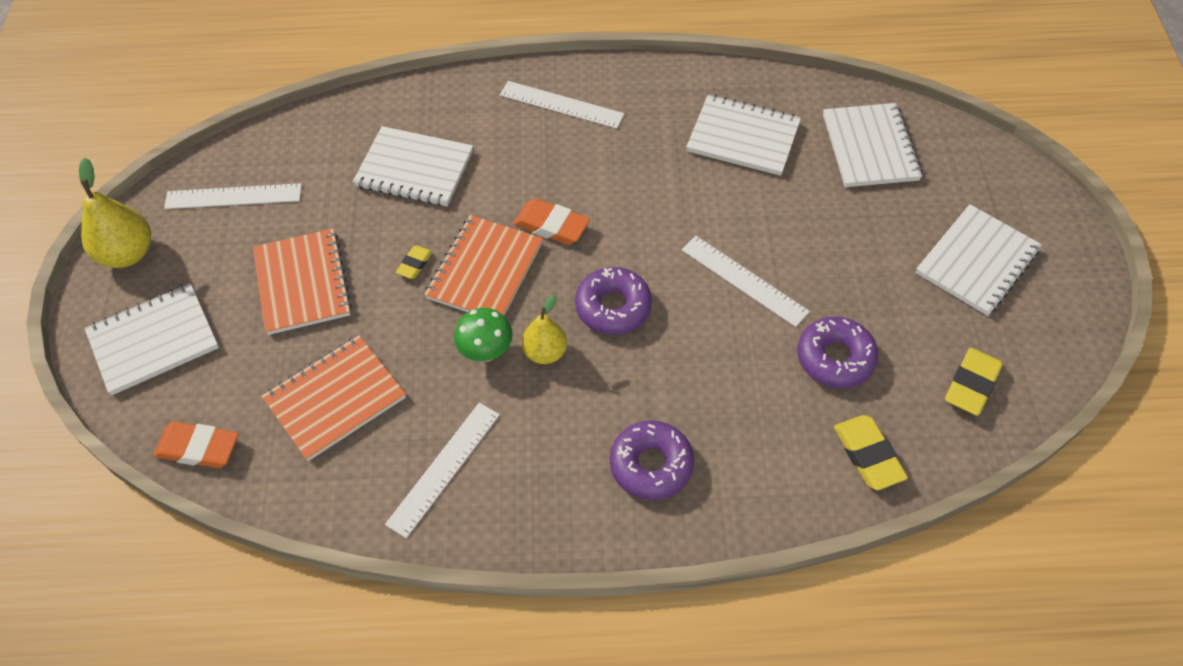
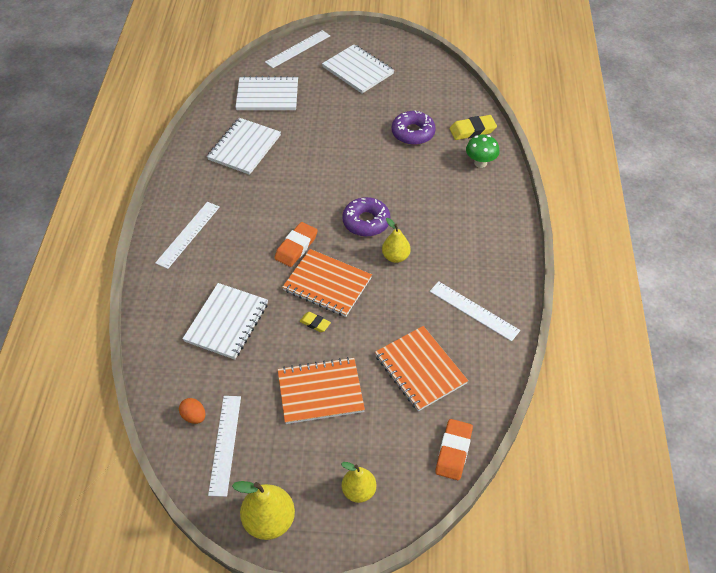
camera: 85 degrees left, 5 degrees down
(153, 340) = (358, 491): white notebook -> yellow pear
(274, 161) = (194, 416): none -> orange egg
(486, 352) = (392, 286): green mushroom -> green mushroom (480, 163)
(651, 465) = (475, 215): purple donut -> none
(744, 280) = (355, 161): white ruler -> white ruler (298, 49)
(971, 384) = (433, 87): yellow eraser -> none

